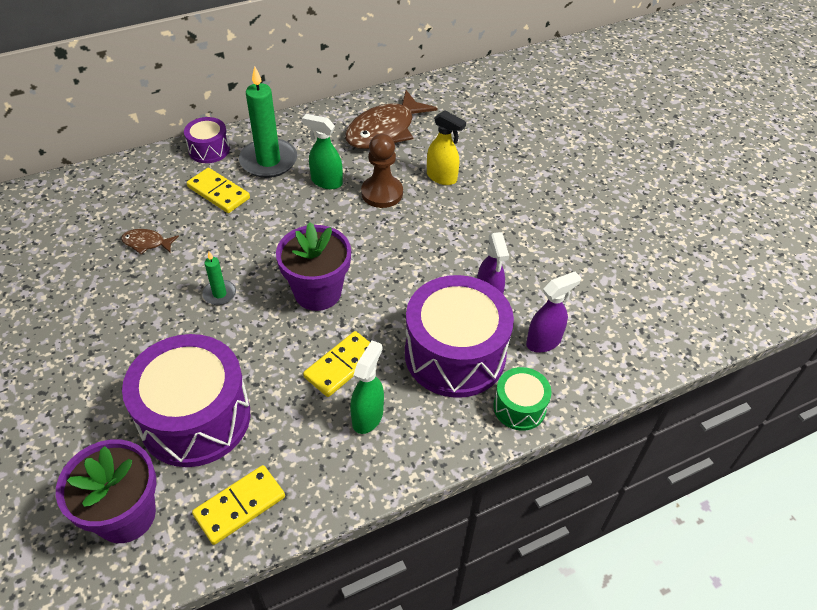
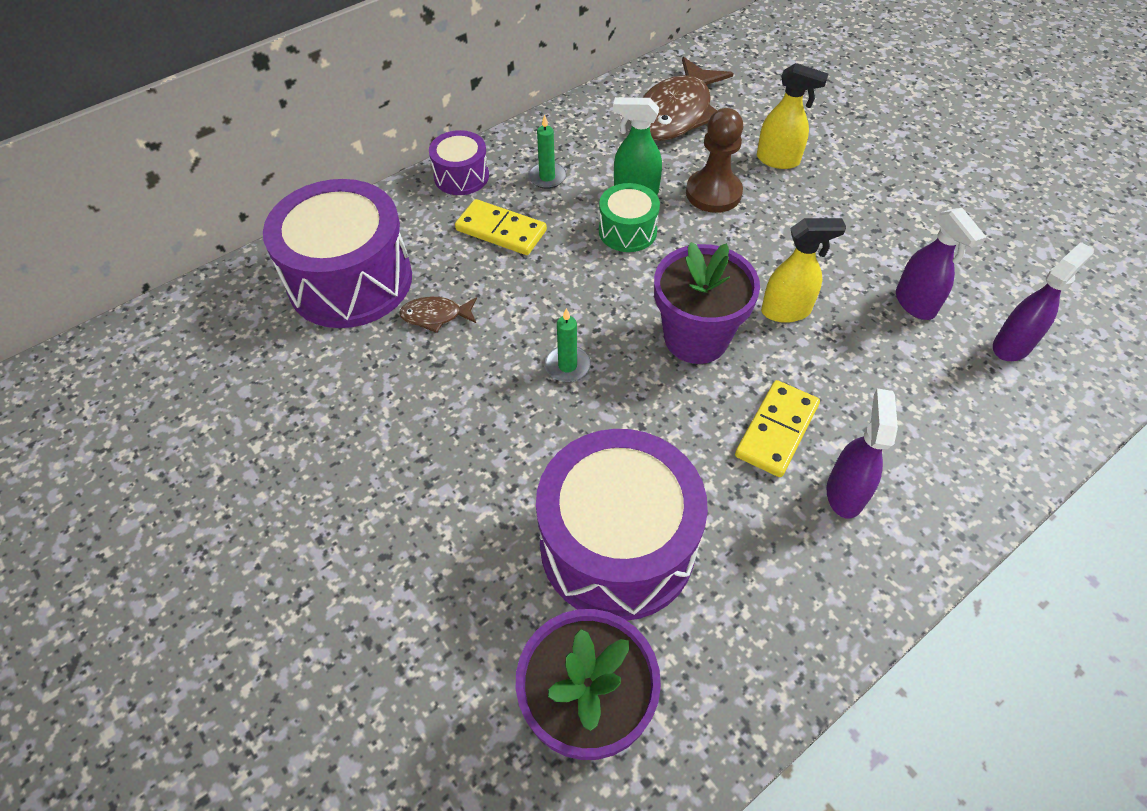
camera: 10 degrees left, 5 degrees up
(239, 506) = (738, 658): yellow domino -> none
(268, 161) = (547, 177): green candle -> green candle, size x0.49
(368, 416) = (845, 492): green spray bottle -> purple spray bottle
(391, 286) = (786, 311): none -> yellow spray bottle
(455, 354) = (912, 385): purple drum -> purple drum (350, 280)
(519, 407) = (1028, 438): green drum -> green drum (627, 231)

